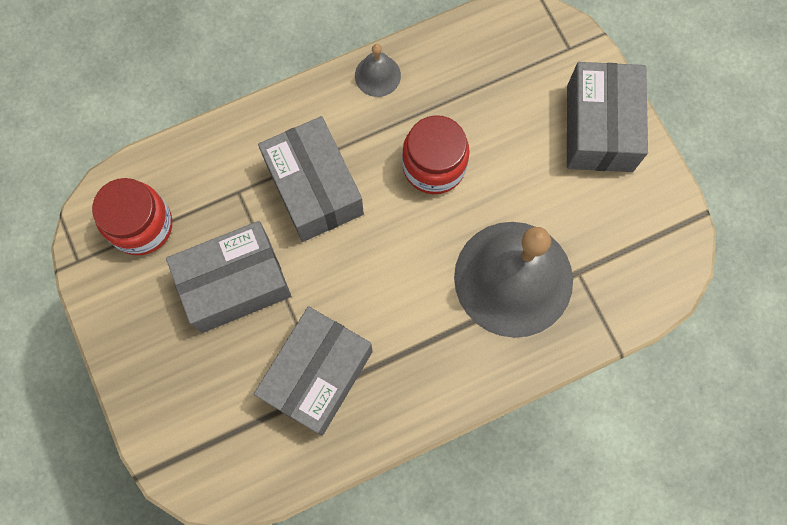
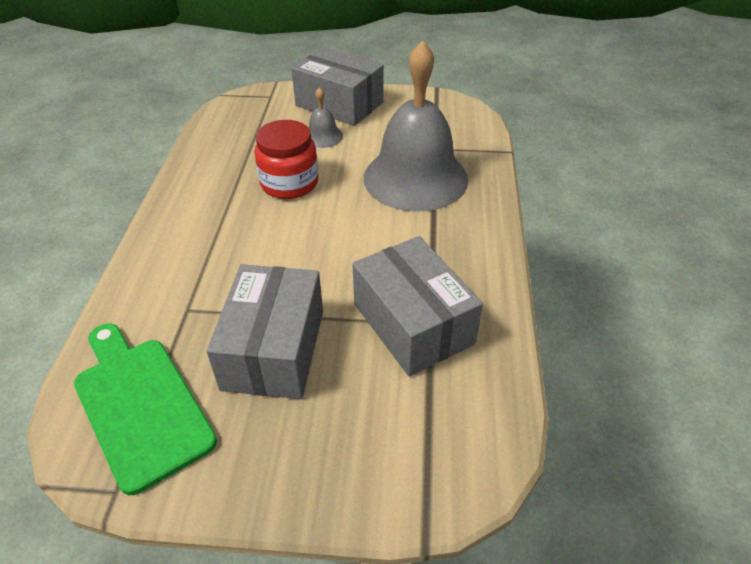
camera: 60 degrees left, 30 degrees down
(141, 225) = (140, 404): red jar -> green cutting board
(314, 188) = (238, 256): grey box -> none
(377, 75) = (185, 184): grey bell -> grey bell (323, 136)

